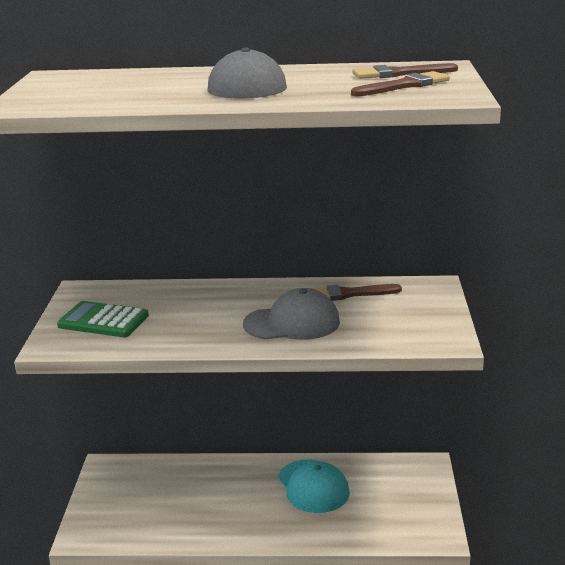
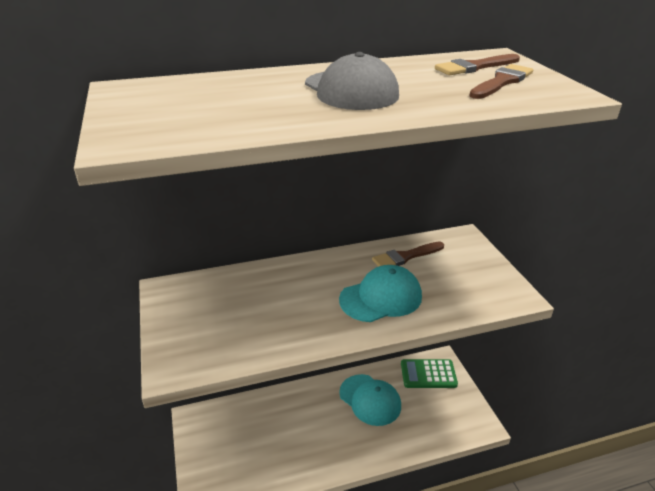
camera: 20 degrees left, 10 degrees up
(103, 321) = (208, 325): green calculator -> green calculator (428, 374)
(292, 323) = (381, 298): grey cap -> turquoise cap

